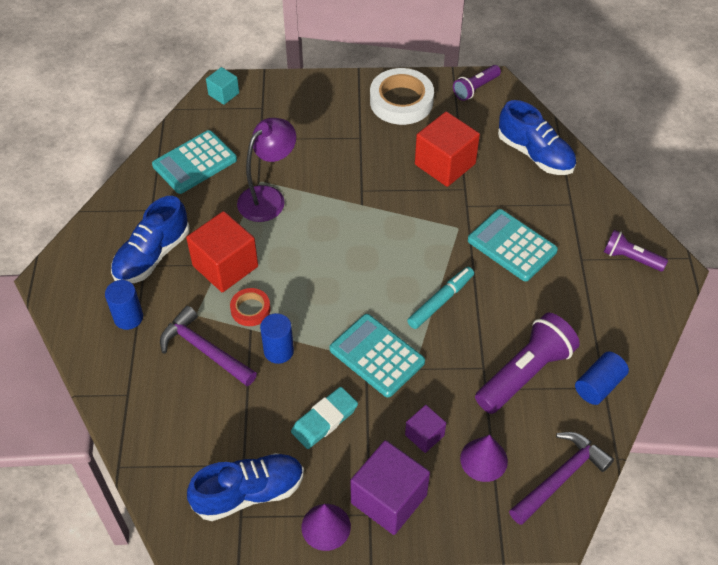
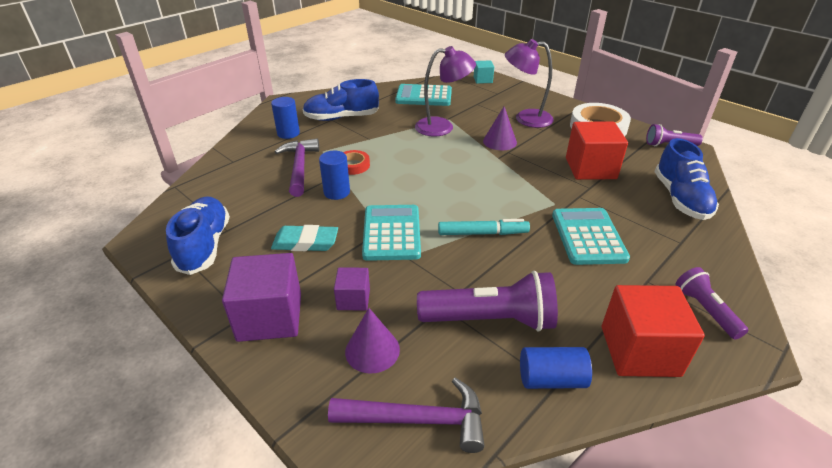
camera: 45 degrees right, 15 degrees down
(225, 266) = (371, 141): red cube -> red cube (639, 351)
(249, 493) = (205, 246): blue shoe -> blue shoe turned 120 degrees counterclockwise
(326, 527) = (209, 299): purple cone -> purple cone (499, 141)
(329, 131) = (525, 118): none -> purple lamp

